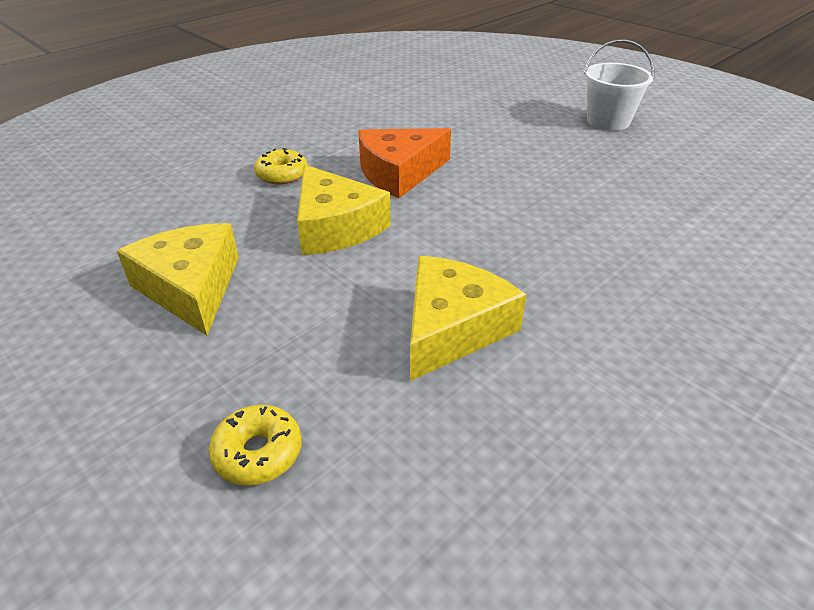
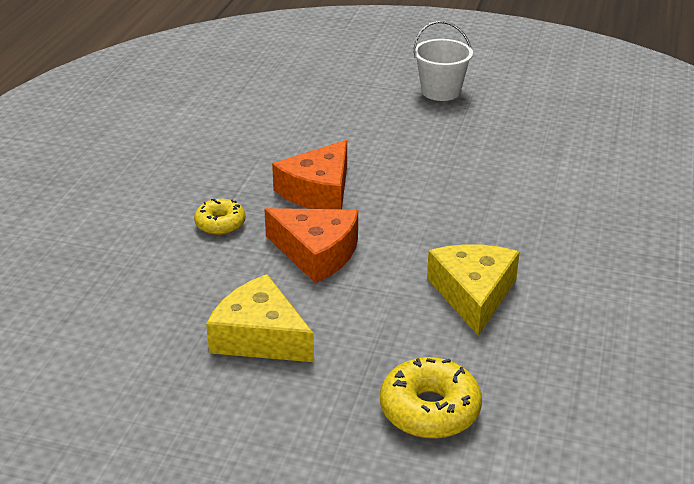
camera: 30 degrees left, 5 degrees down
(258, 453) = (429, 410): yellow donut -> yellow donut, size x1.60
(335, 227) = (316, 253): yellow cheese -> orange cheese

